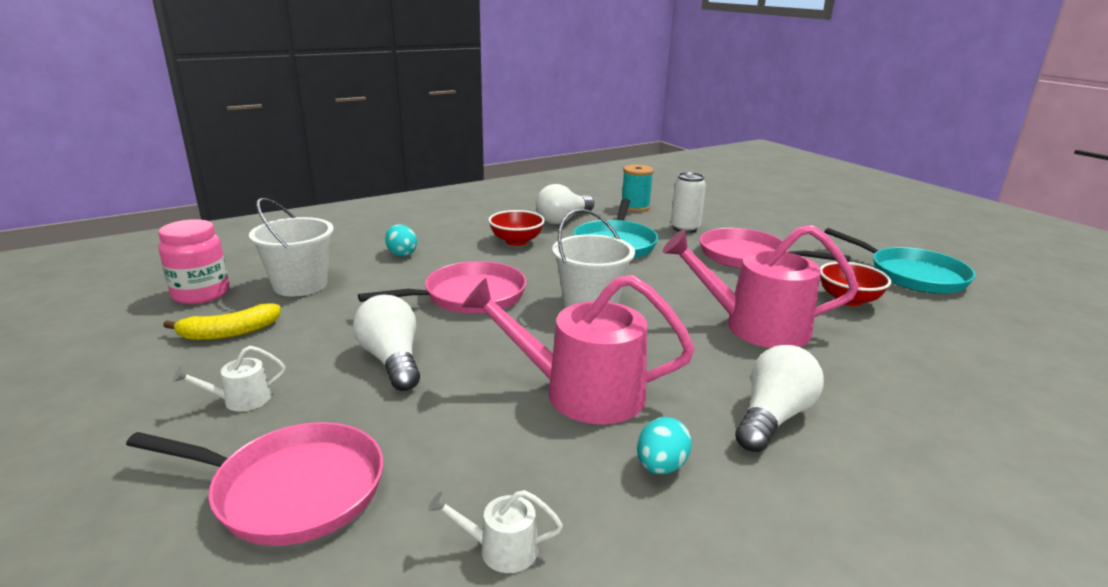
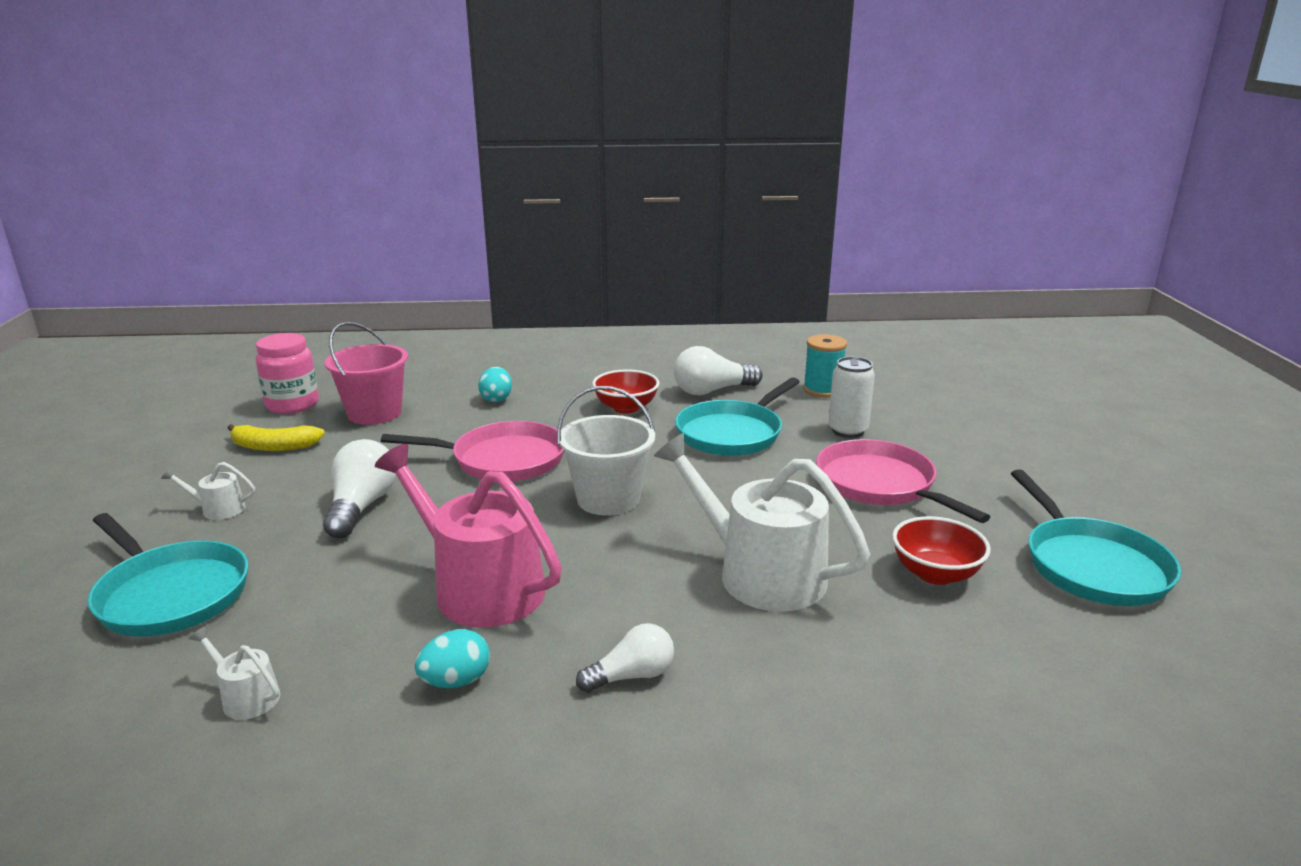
camera: 30 degrees right, 0 degrees up
(292, 490) = (171, 594): pink pan -> turquoise pan
(300, 285) = (374, 413): white bucket -> pink bucket
(756, 327) = (760, 573): pink watering can -> white watering can
(773, 417) = (632, 676): white light bulb -> white light bulb, size x0.64

